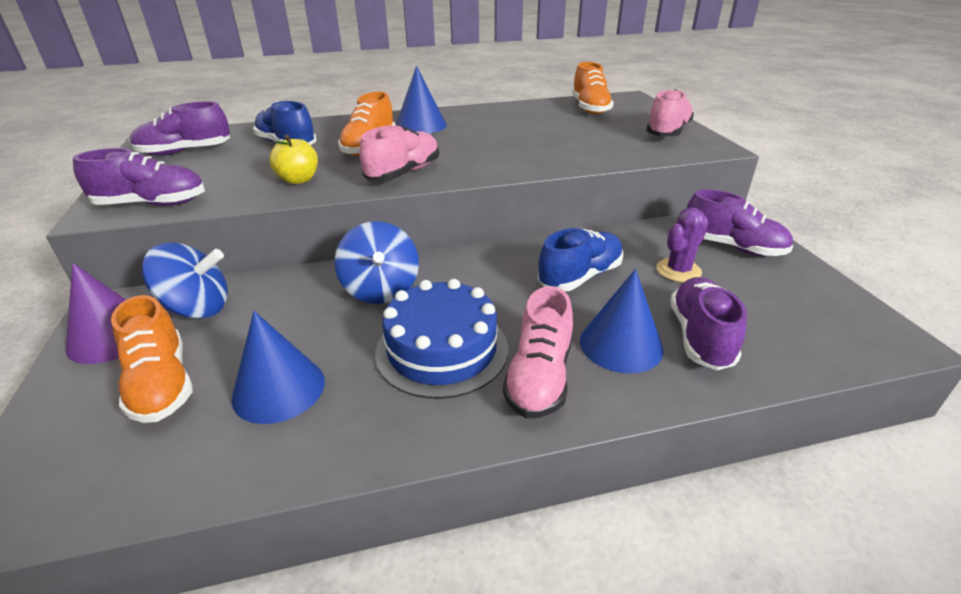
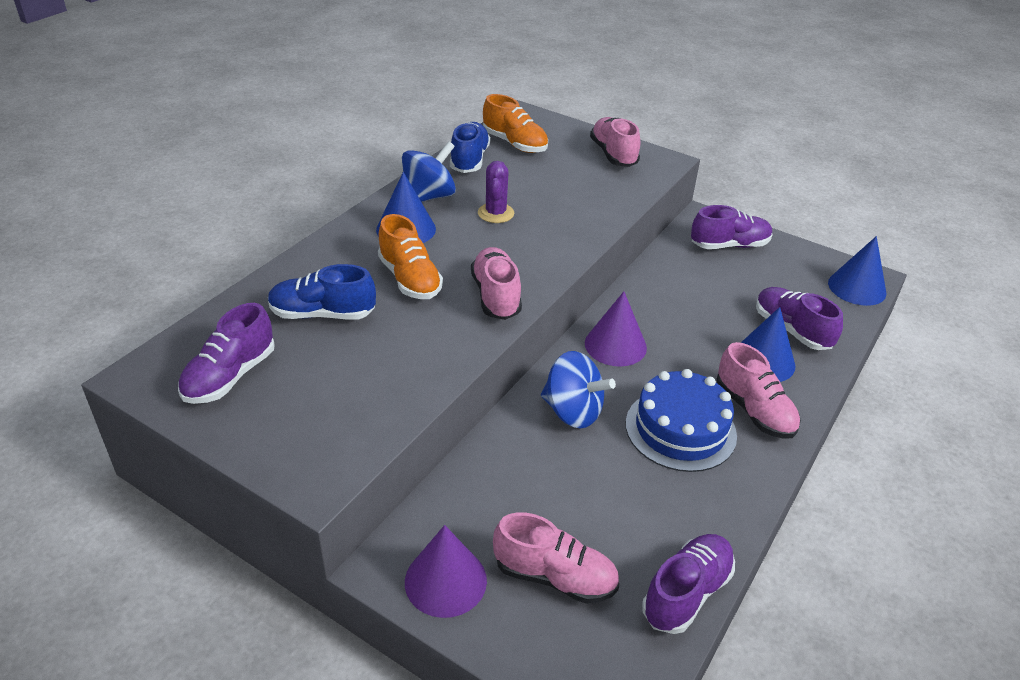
camera: 45 degrees left, 5 degrees up
(152, 204) = (345, 446): purple shoe -> purple shoe (686, 593)
(162, 384) = (555, 577): orange shoe -> pink shoe
(197, 309) = (467, 516): blue spinning top -> blue spinning top (428, 197)
(279, 389) = (633, 522): blue cone -> blue cone (857, 288)
(298, 180) = (423, 349): yellow apple -> none
(493, 266) = (615, 345): none -> purple cone
(580, 276) = (678, 322): blue shoe -> blue shoe (469, 160)
(678, 270) = (724, 284): purple cactus -> purple cactus (496, 213)

